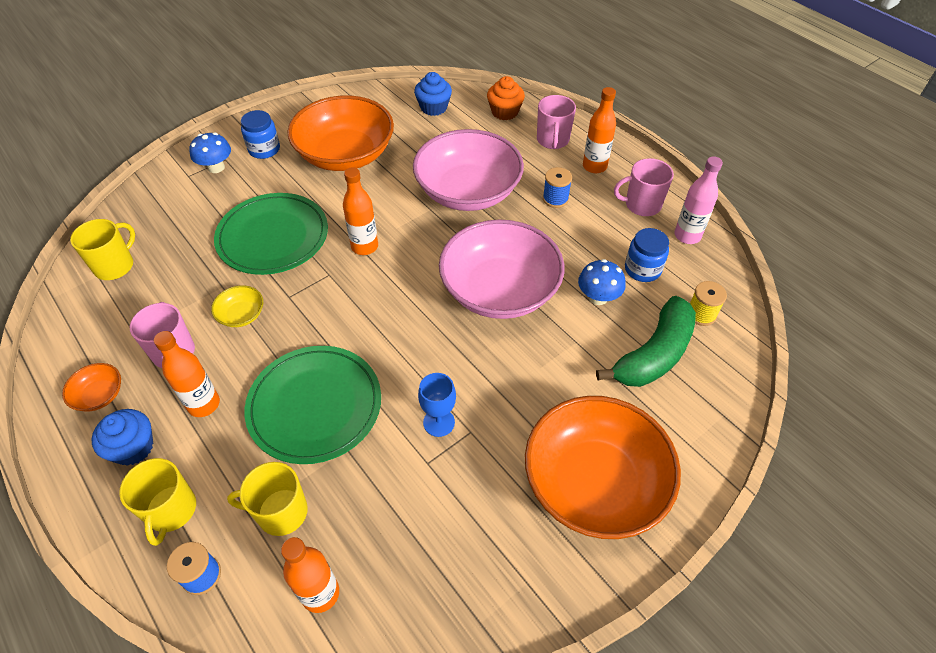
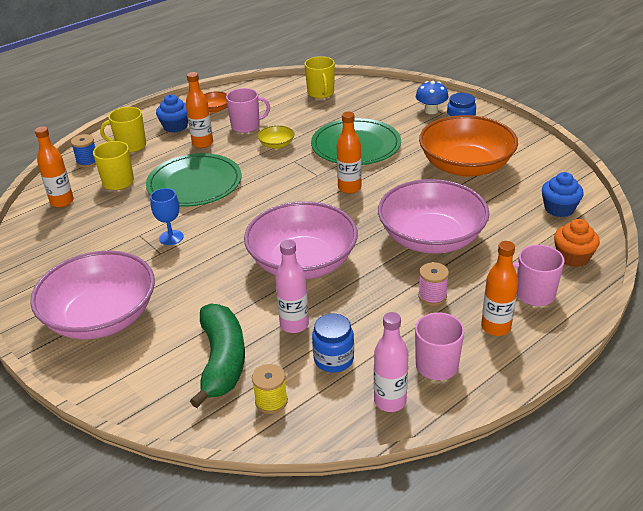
camera: 90 degrees right, 15 degrees down
(115, 266) = (321, 93): yellow mug -> yellow mug turned 45 degrees clockwise
(555, 199) = (432, 296): blue spool -> pink spool
(594, 483) = (101, 317): orange bowl -> pink bowl
(598, 297) = (294, 324): blue mushroom -> pink bottle
(654, 354) = (222, 361): green banana -> green banana turned 135 degrees counterclockwise

